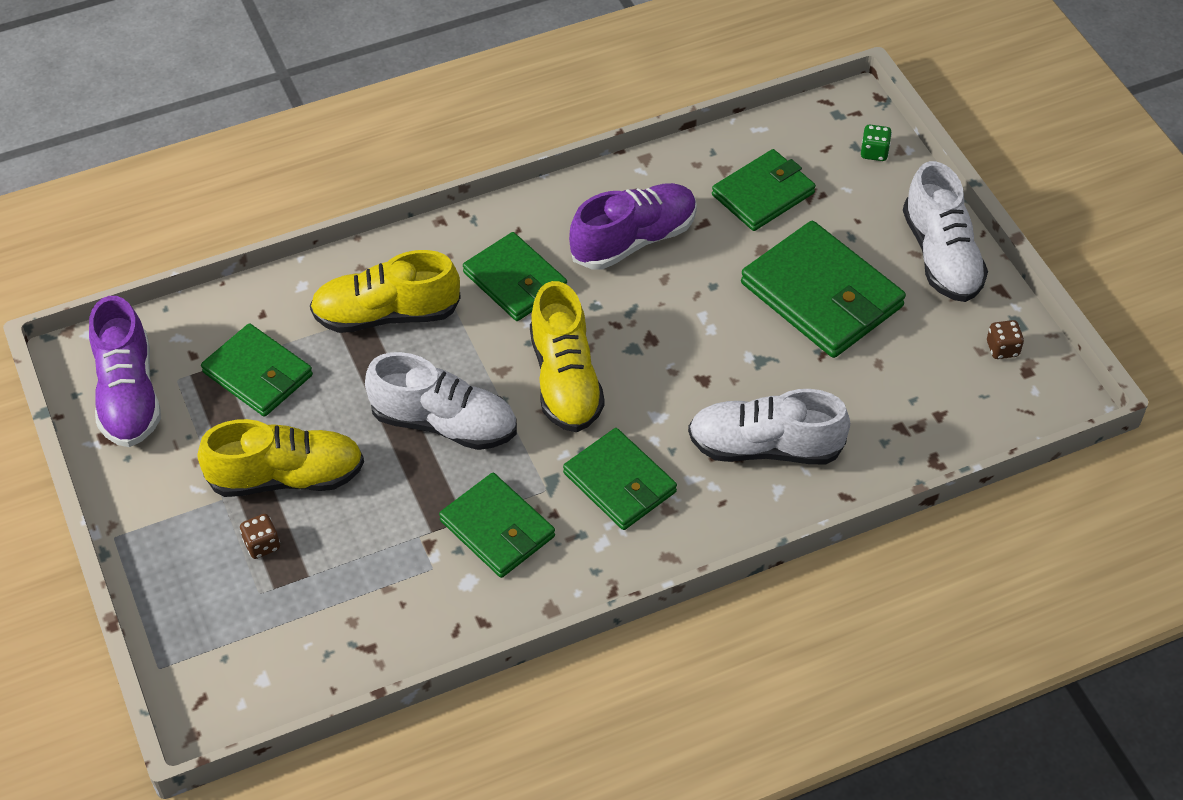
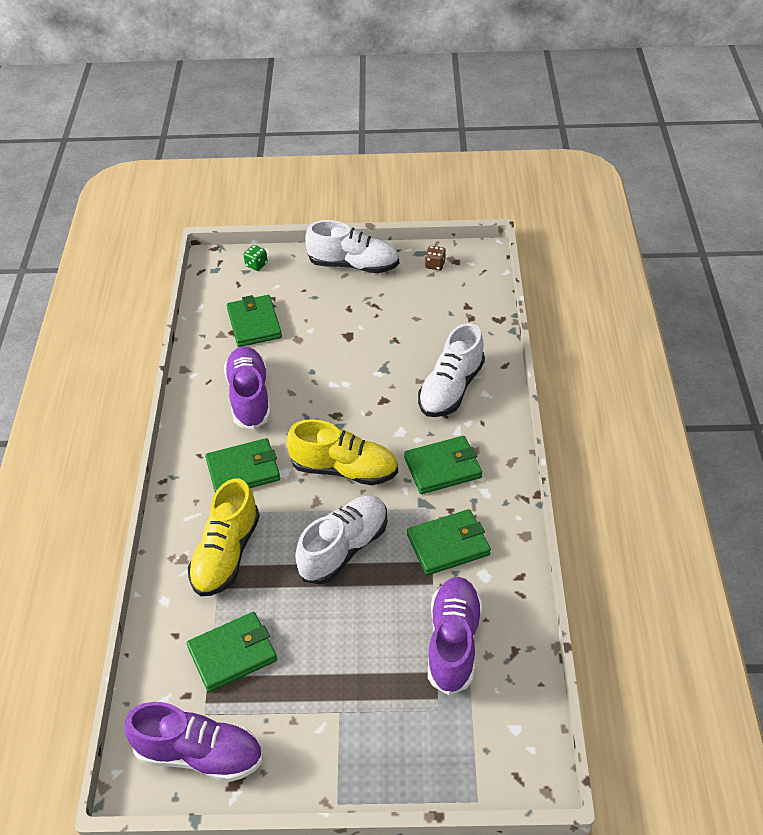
camera: 65 degrees left, 5 degrees down
(262, 545) = (395, 695): brown dice -> none
(286, 477) = (341, 661): yellow shoe -> none
(355, 580) = (453, 642): none -> purple shoe
(821, 295) = (350, 324): green wallet -> none

